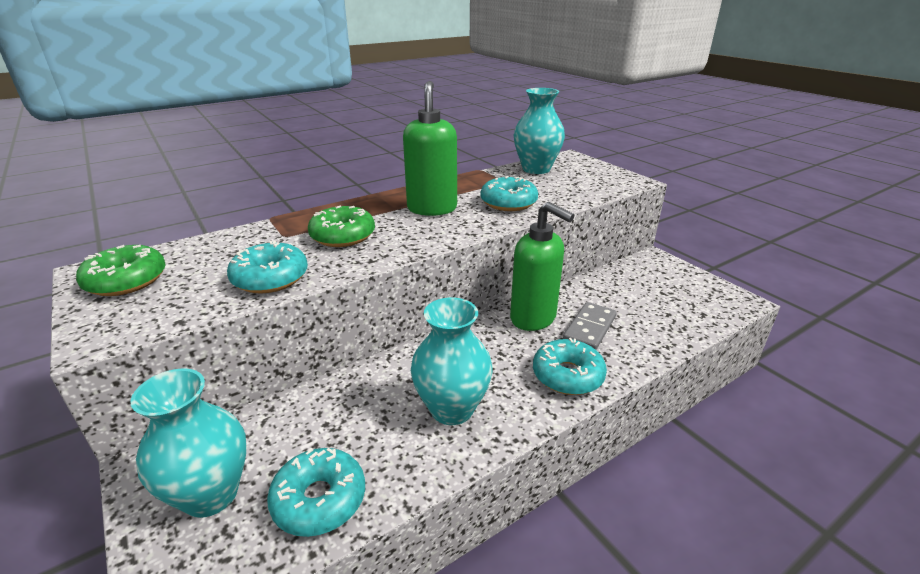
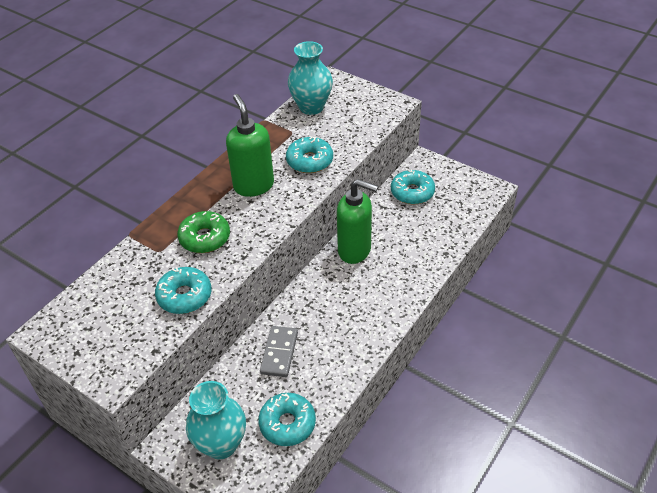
camera: 20 degrees left, 15 degrees up
(126, 280) = (80, 332): green donut -> none
(452, 409) = (333, 341): turquoise vase -> none
(567, 375) = (395, 292): turquoise donut -> turquoise donut (412, 192)
(589, 328) = (397, 247): grey domino -> grey domino (279, 353)

